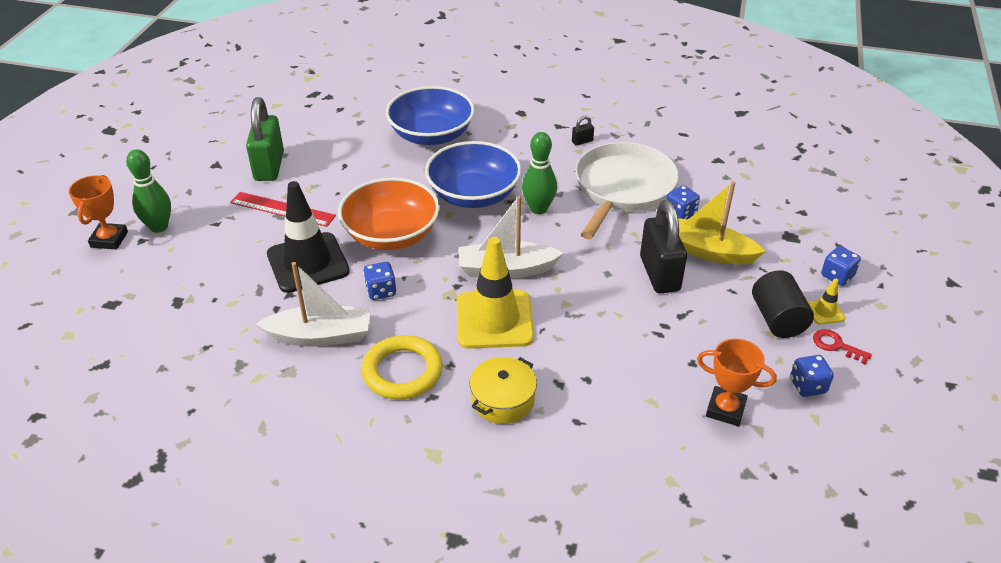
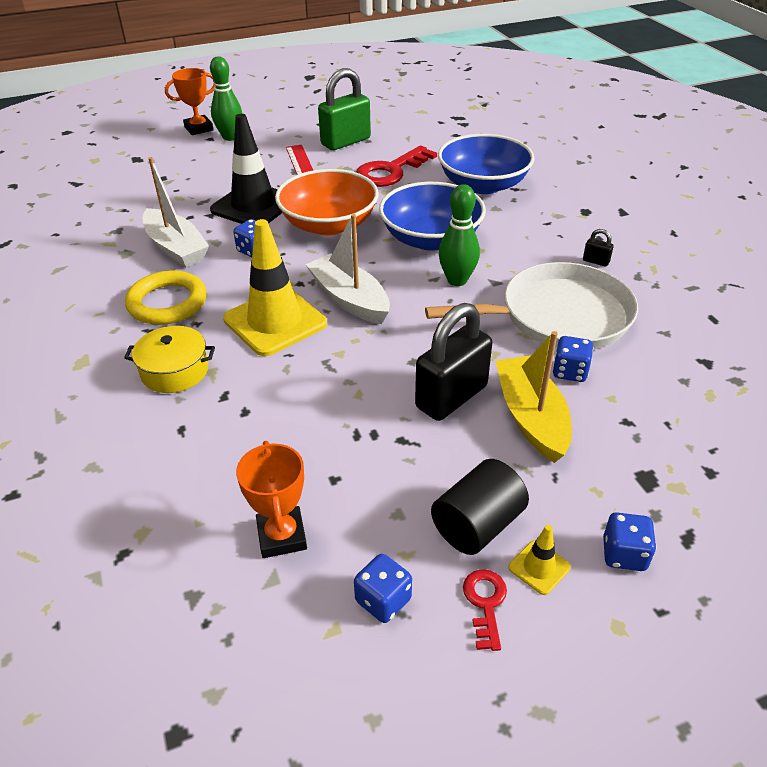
camera: 55 degrees right, 0 degrees up
(352, 167) = (391, 171): none -> red key

